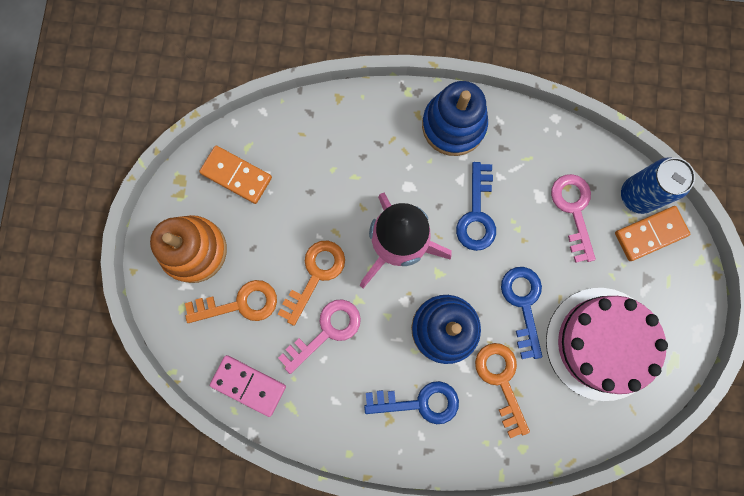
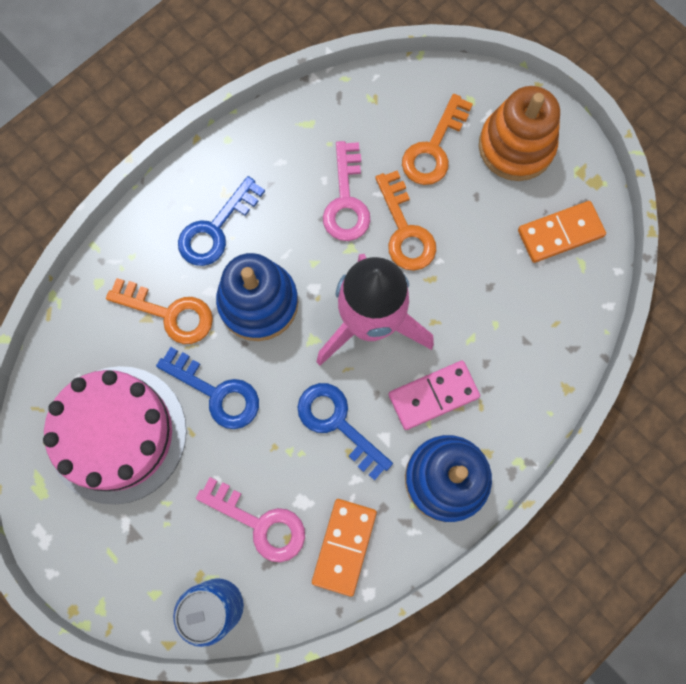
camera: 130 degrees right, 5 degrees down
(248, 385) = (356, 105): pink domino -> pink domino (433, 396)
(650, 234) = (171, 581): orange domino -> orange domino (344, 546)

